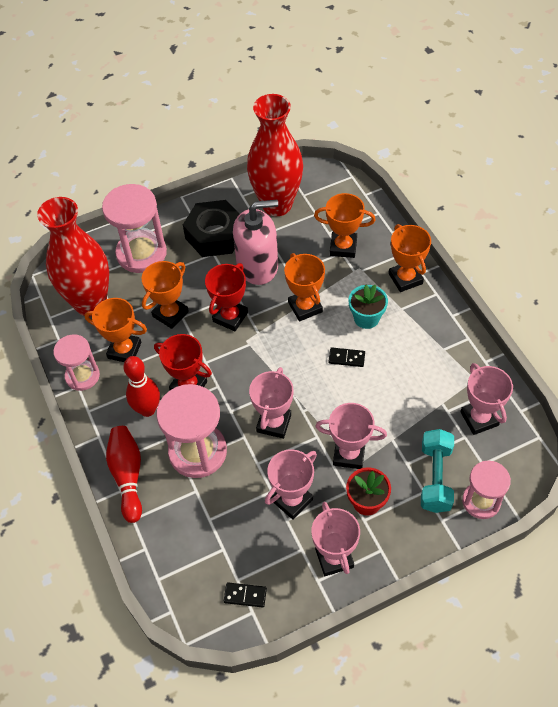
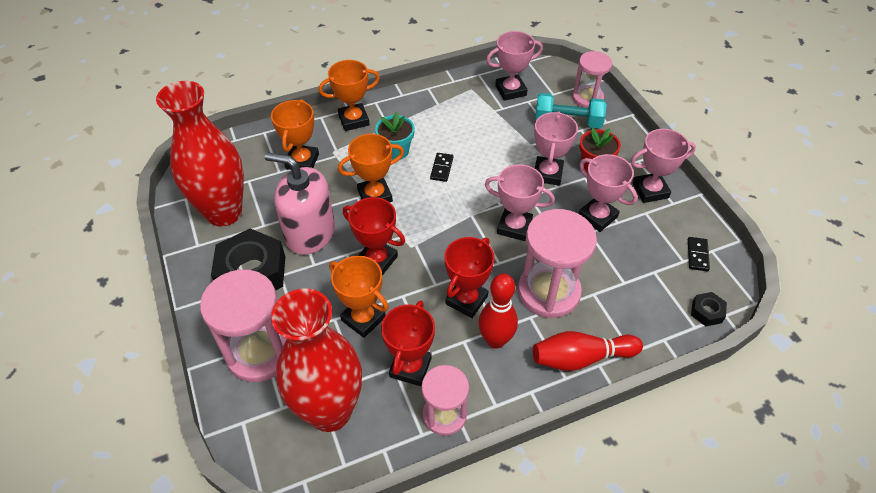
camera: 90 degrees left, 5 degrees down
(124, 350) = (410, 367): orange trophy -> red trophy
(174, 593) = (707, 312): none -> black nut
(257, 266) = (310, 233): pink soap dispenser -> pink soap dispenser turned 60 degrees counterclockwise

